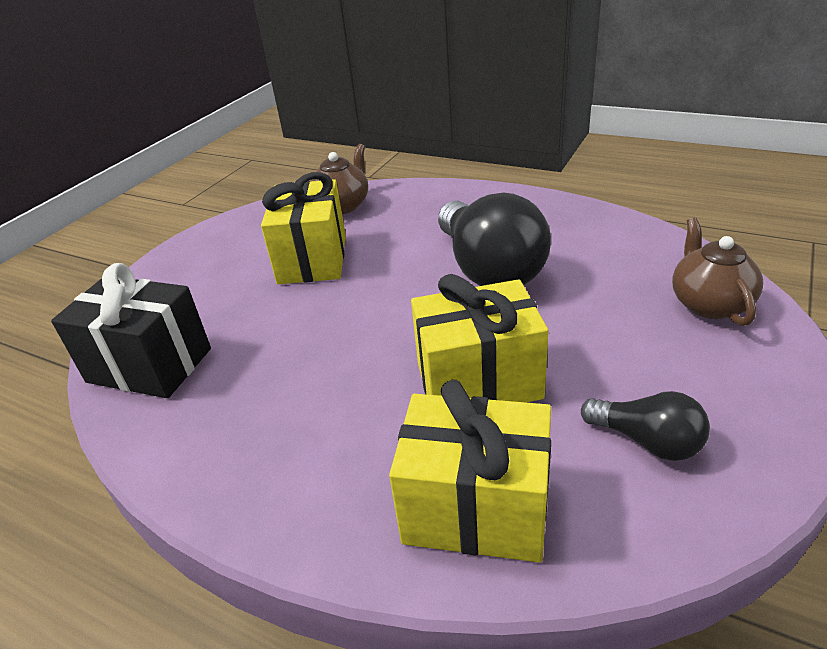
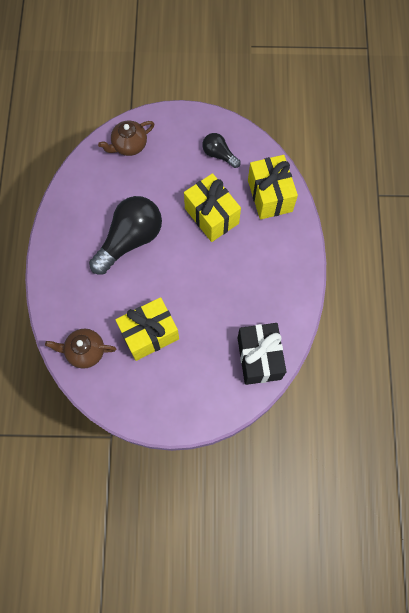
camera: 120 degrees left, 35 degrees up
(647, 441) = (219, 154): black light bulb -> black light bulb turned 60 degrees counterclockwise

